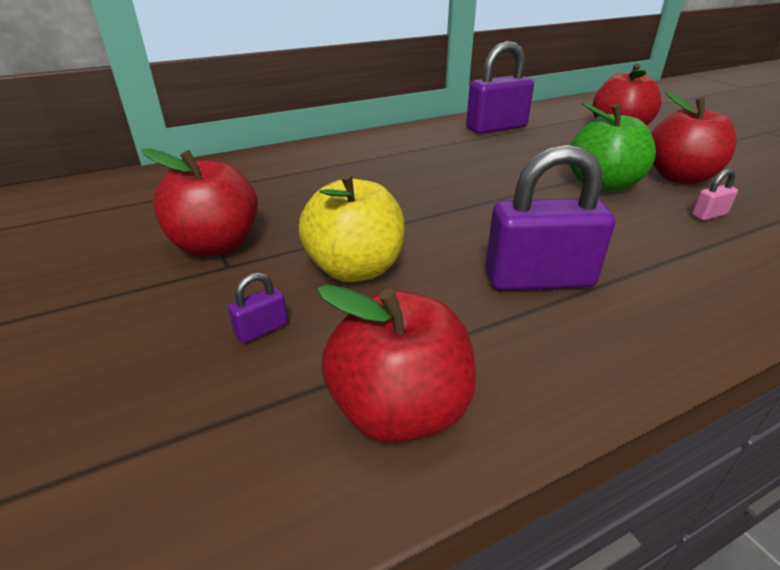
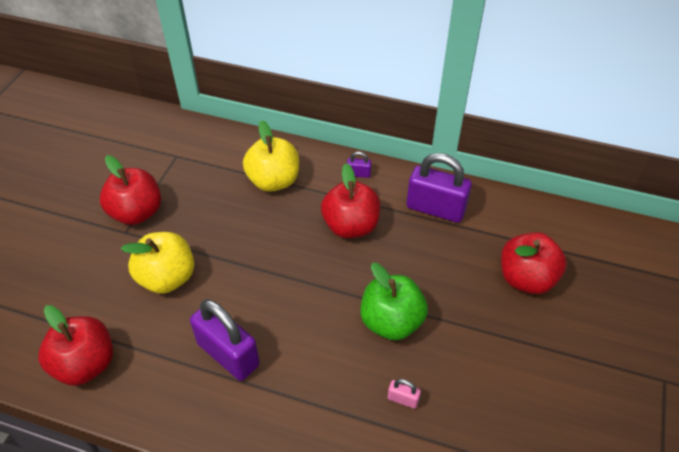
camera: 45 degrees right, 15 degrees up
(261, 329) = (93, 284): purple padlock -> purple padlock (358, 174)
(338, 164) = (273, 181): none -> yellow apple
(679, 177) = (458, 358): red apple -> red apple (351, 226)

